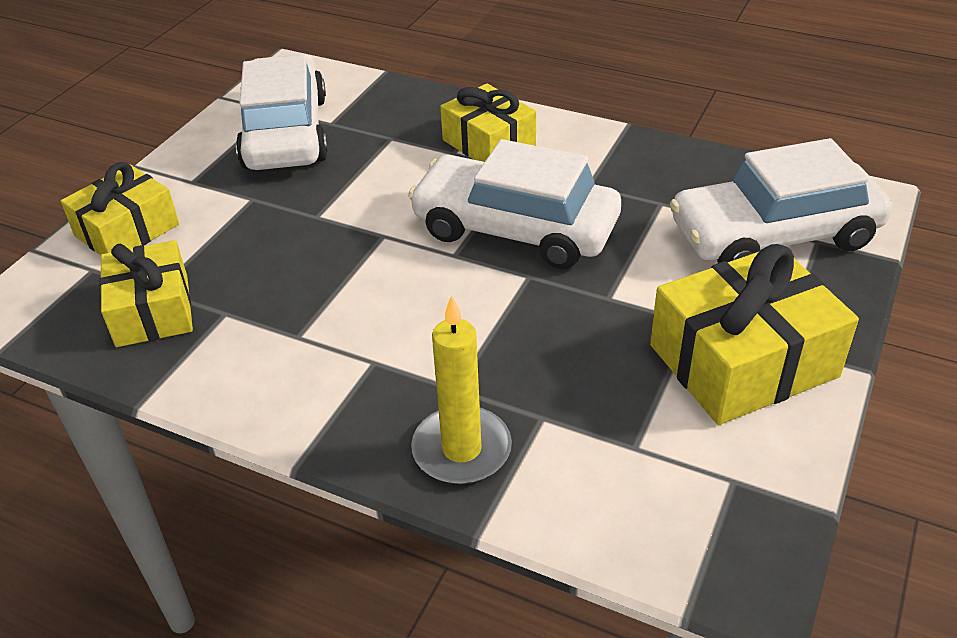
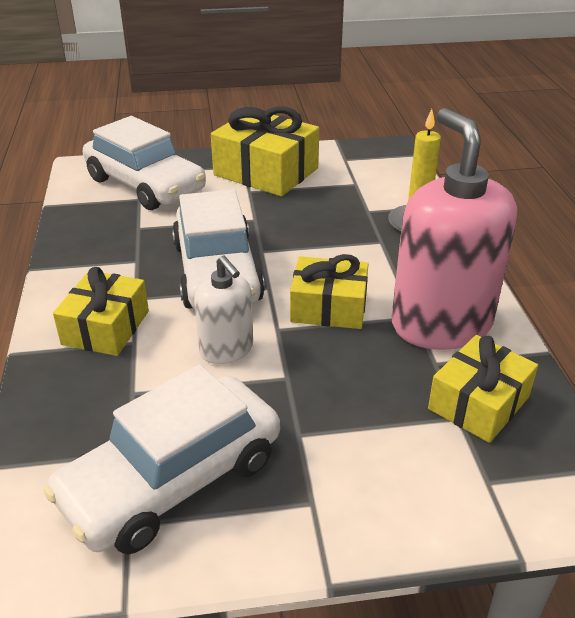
camera: 125 degrees left, 5 degrees down
(127, 230) = (423, 497): yellow gift -> yellow gift (328, 307)
(264, 349) = (441, 324): none -> pink soap dispenser
(388, 196) = (226, 349): none -> white soap dispenser

